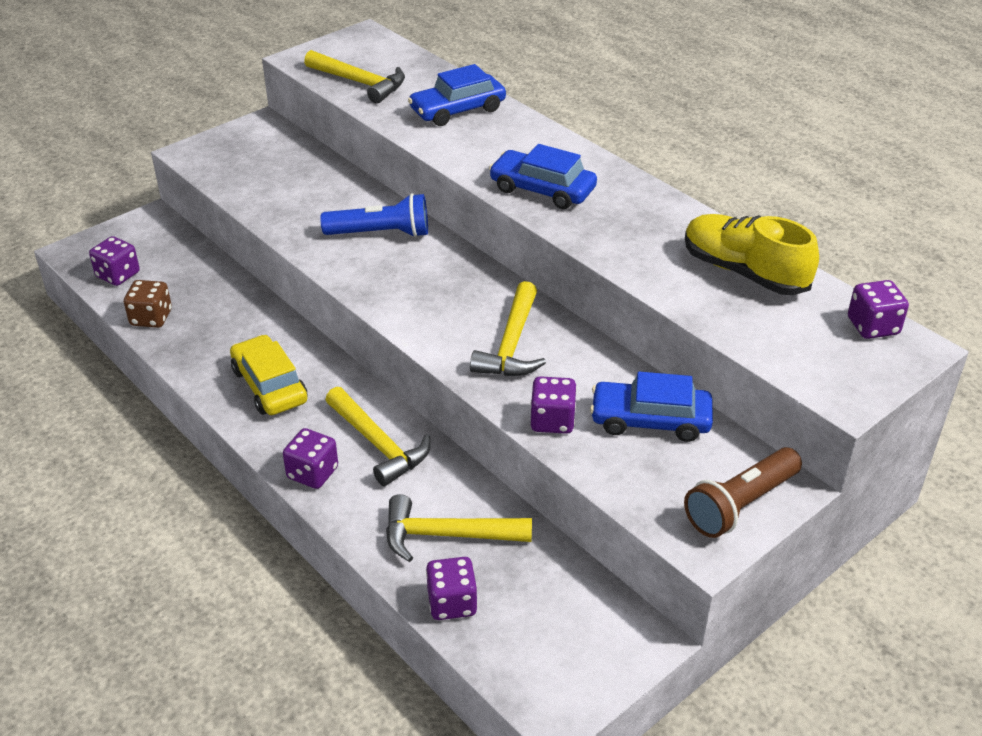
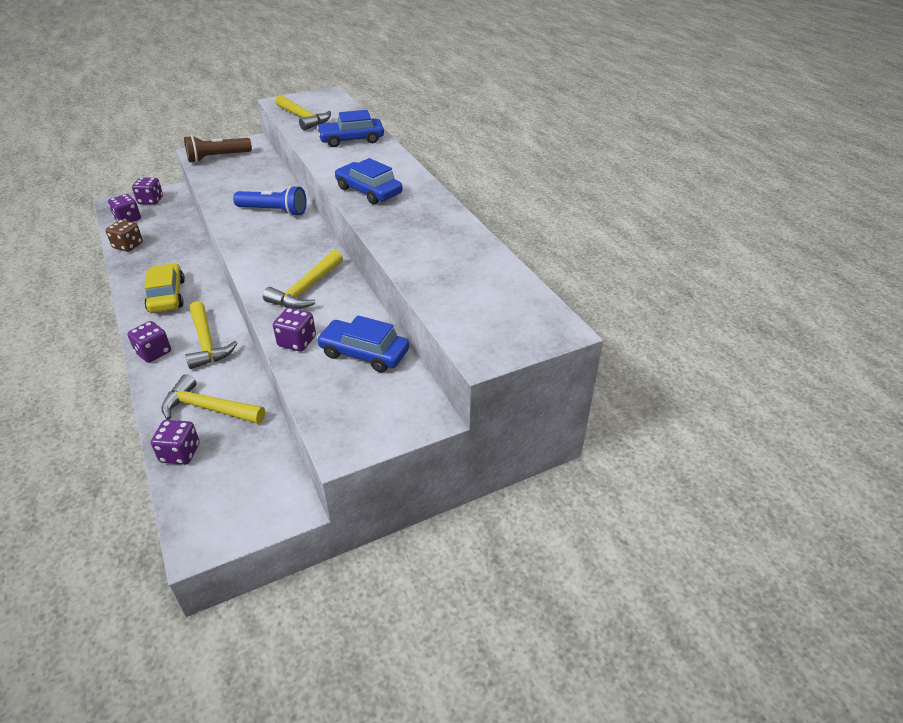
camera: 15 degrees right, 0 degrees up
(740, 504) = (387, 422): brown flashlight -> brown flashlight (217, 157)
(744, 272) = (468, 260): yellow shoe -> none
(873, 326) = (538, 310): purple dice -> purple dice (151, 200)

